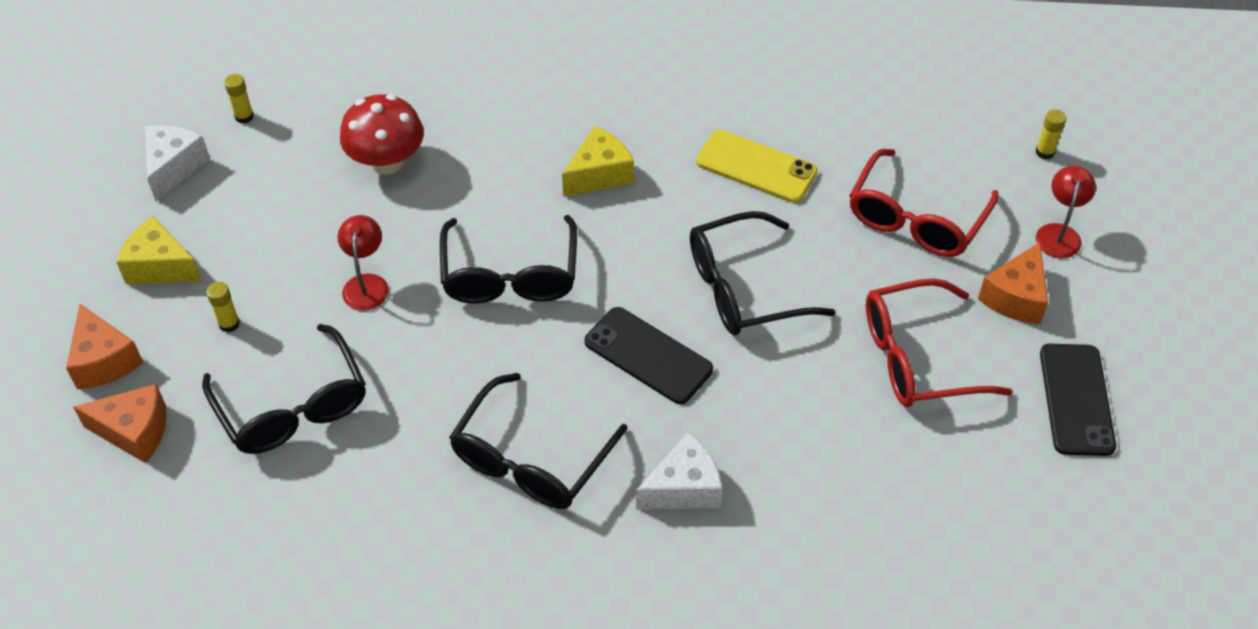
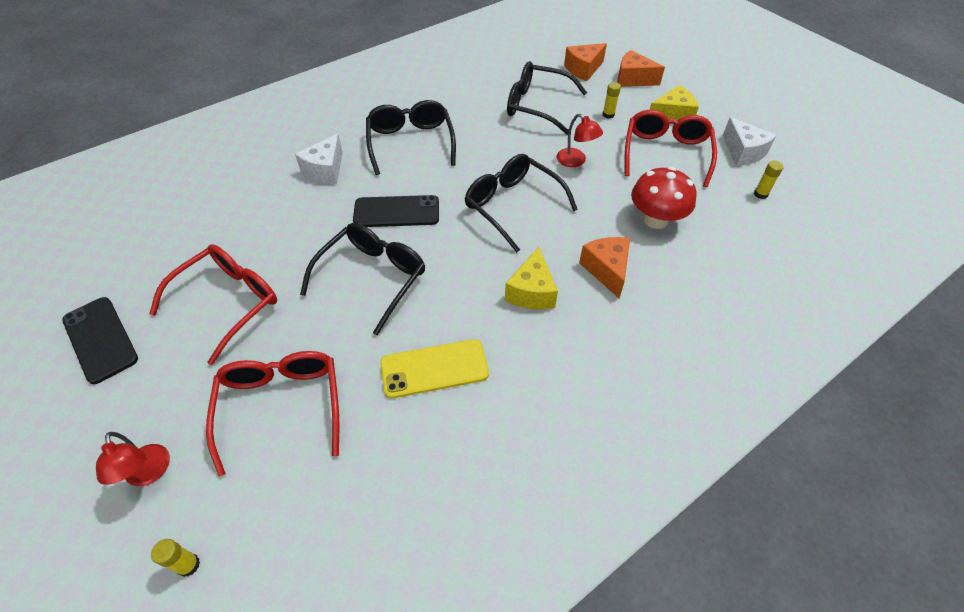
camera: 140 degrees right, 0 degrees up
(254, 224) = (666, 153): none -> red glasses
(1015, 297) = (170, 389): orange cheese -> orange cheese (606, 270)

